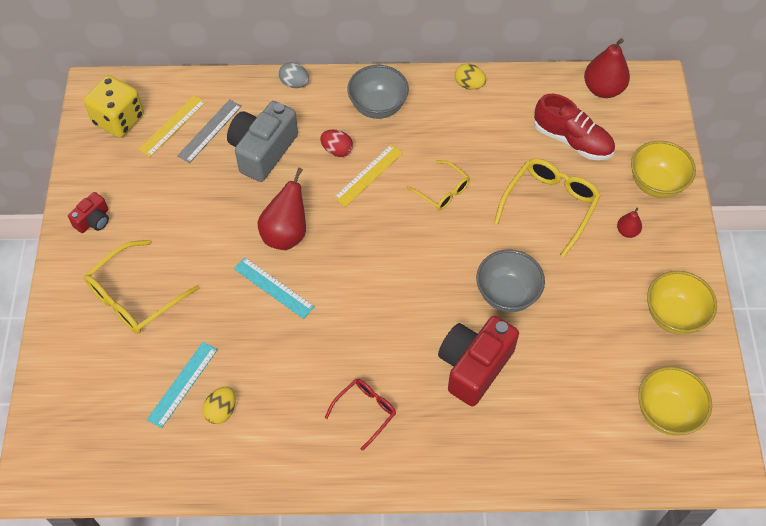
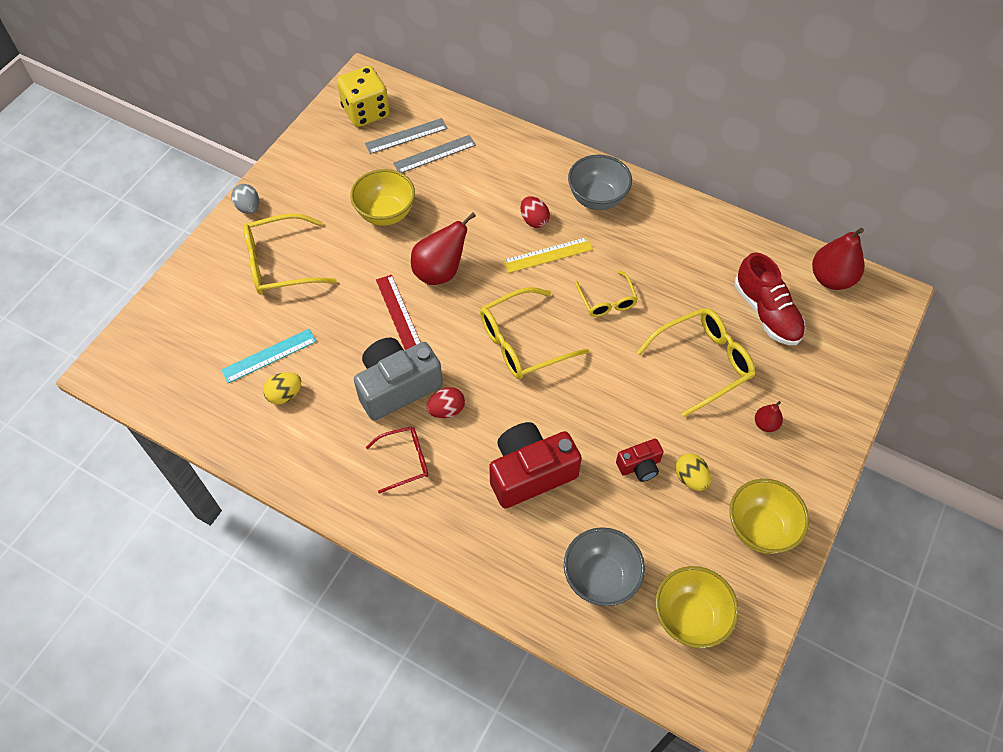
camera: 30 degrees right, 0 degrees up
(93, 220) = (290, 185): red camera -> red camera (639, 466)
(172, 125) = (406, 136): yellow ruler -> grey ruler
(263, 151) = (468, 191): grey camera -> grey camera (397, 386)
(273, 287) = (399, 312): turquoise ruler -> red ruler
(294, 83) = (535, 146): grey egg -> grey egg (248, 207)
(371, 350) = (446, 410): none -> red egg
(397, 260) = (523, 342): none -> yellow glasses
(469, 85) = (697, 216): yellow egg -> yellow egg (690, 478)
(507, 294) = (605, 423): grey bowl -> grey bowl (600, 578)
(656, 184) = (826, 393): yellow bowl -> yellow bowl (386, 214)

